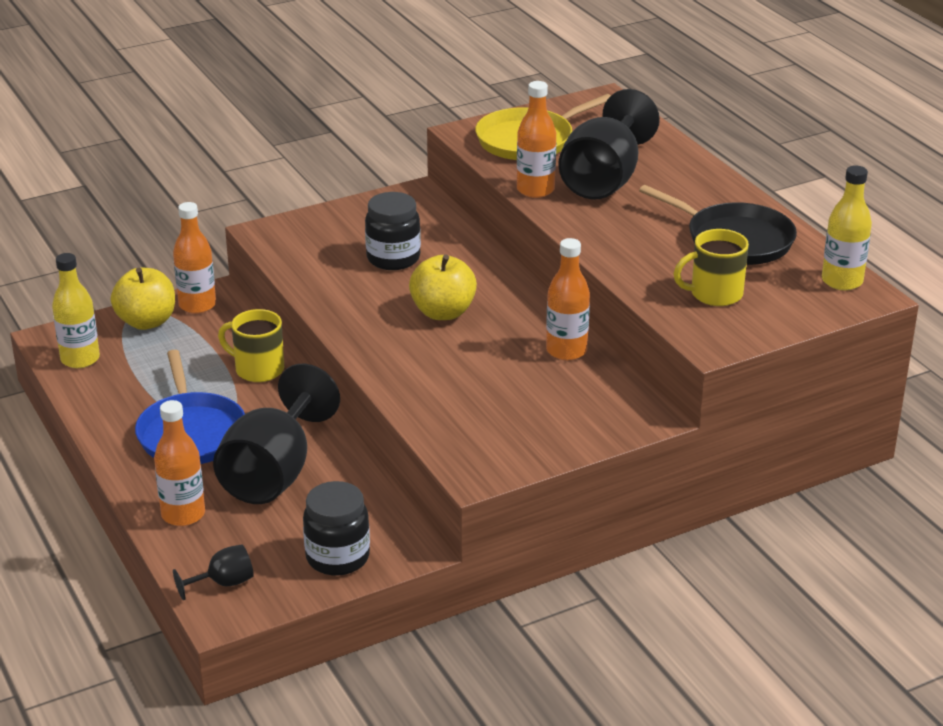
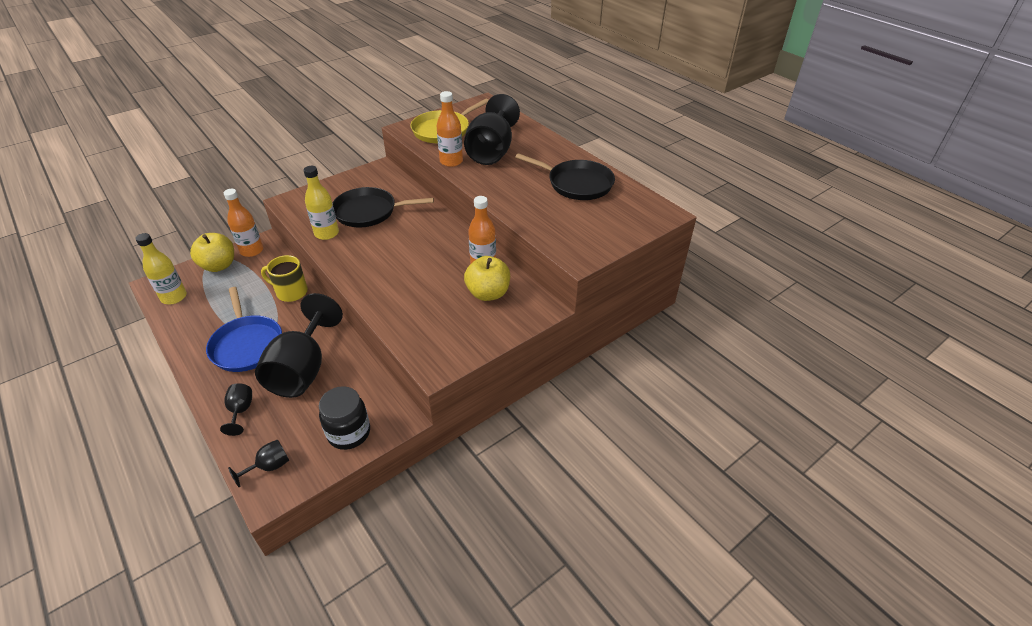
camera: 10 degrees left, 10 degrees up
(183, 514) = (241, 411): orange bottle -> black goblet
(393, 258) = (369, 212): black jar -> black pan
(443, 312) = (403, 246): yellow apple -> yellow apple (488, 293)
(714, 294) = (573, 222): yellow mug -> none
(842, 281) = (647, 205): yellow bottle -> yellow bottle (326, 233)

